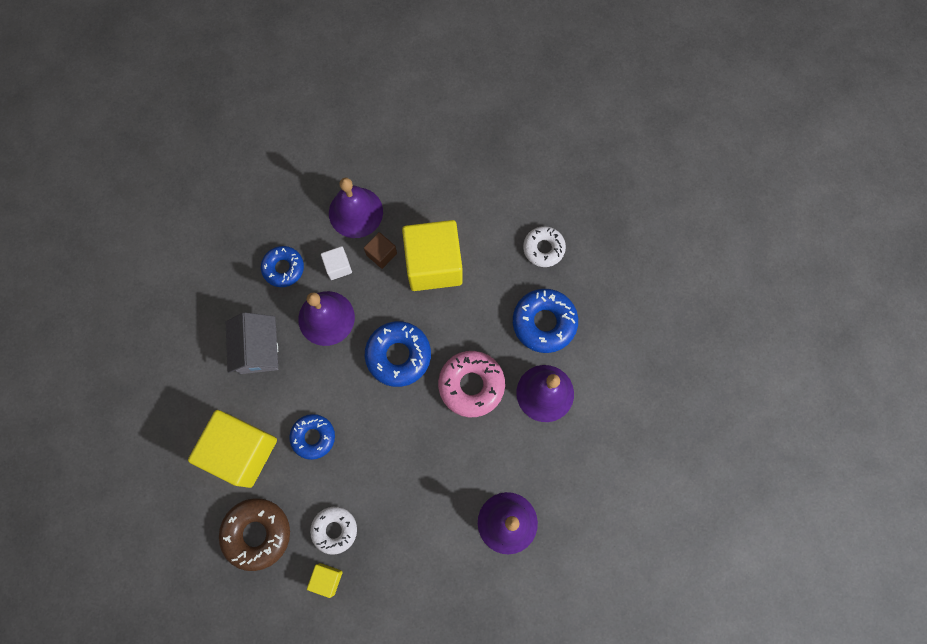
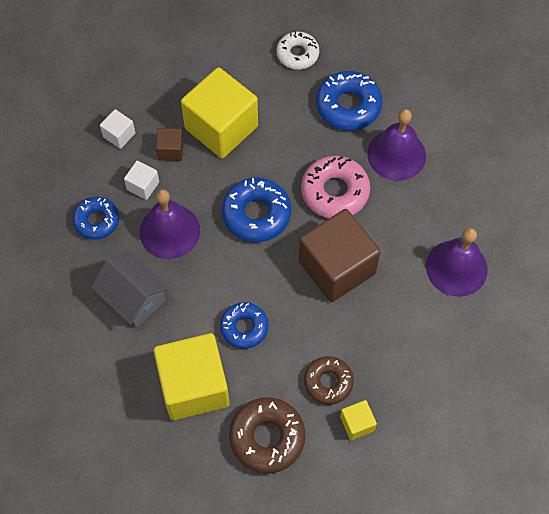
camera: 40 degrees left, 10 degrees down
(334, 530) = (328, 382): white donut -> brown donut
(355, 212) = (119, 135): purple bell -> white cube
(419, 446) = (336, 267): none -> brown cube

